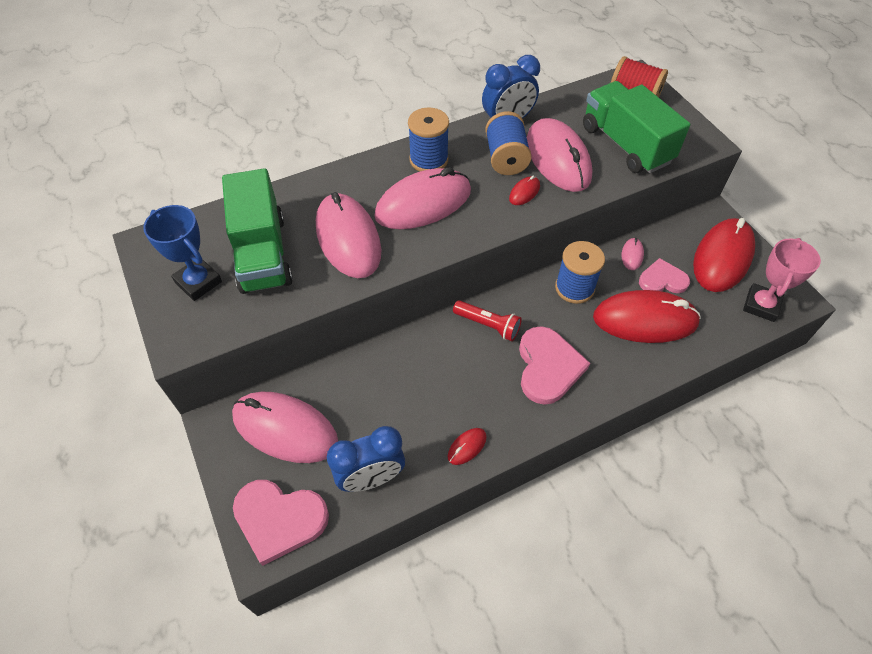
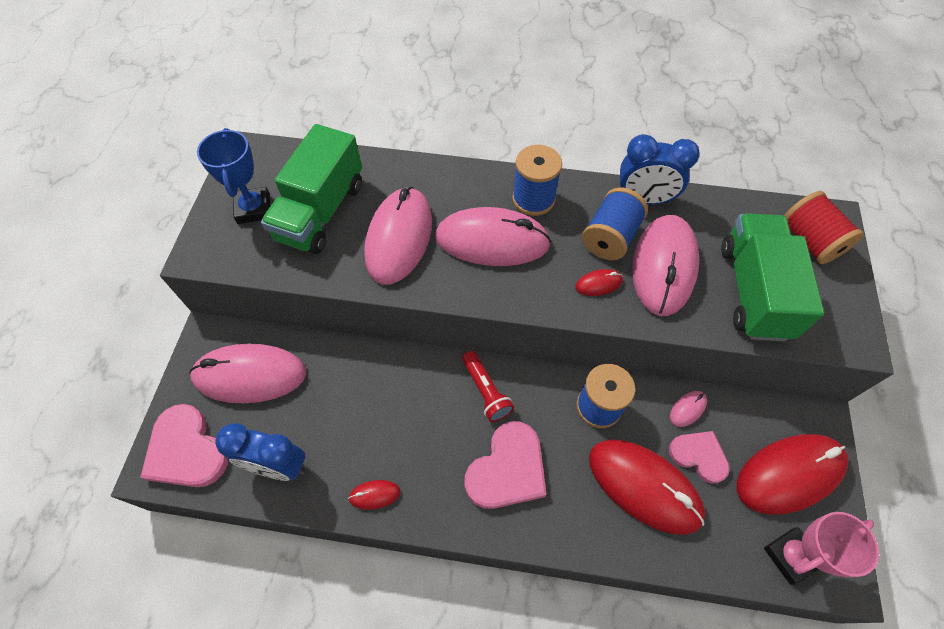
camera: 35 degrees right, 5 degrees up
(285, 429) = (250, 375): pink mouse -> pink mouse turned 60 degrees counterclockwise

